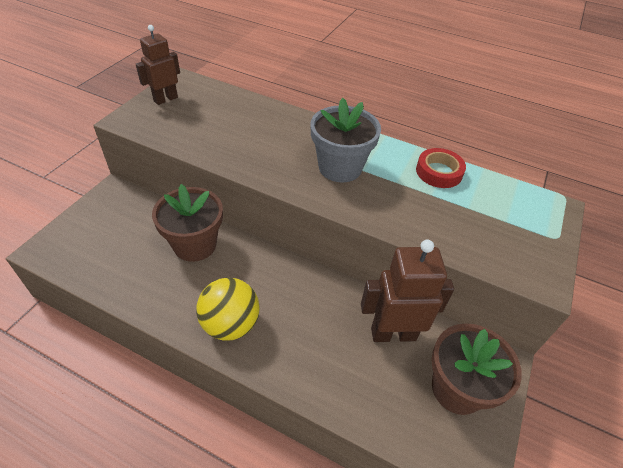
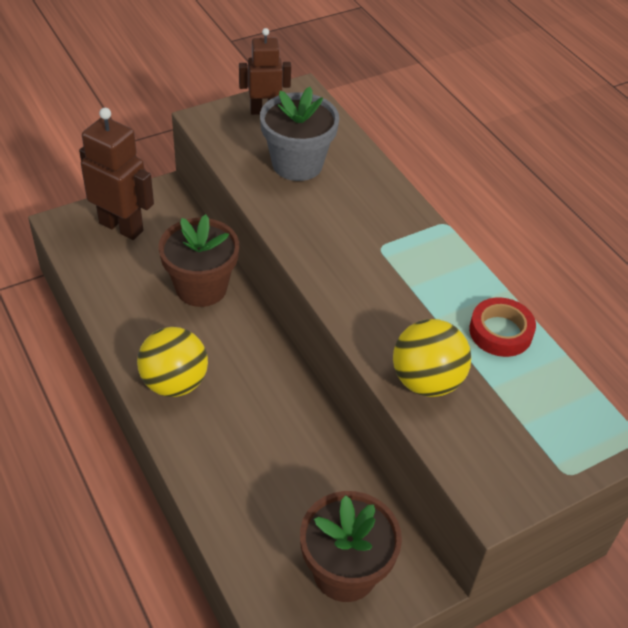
camera: 35 degrees right, 0 degrees up
(340, 167) = (385, 272): grey flower pot -> grey flower pot (297, 164)
(393, 333) = (327, 483): brown robot -> brown robot (121, 227)
(430, 224) = (426, 381): none -> yellow ball

